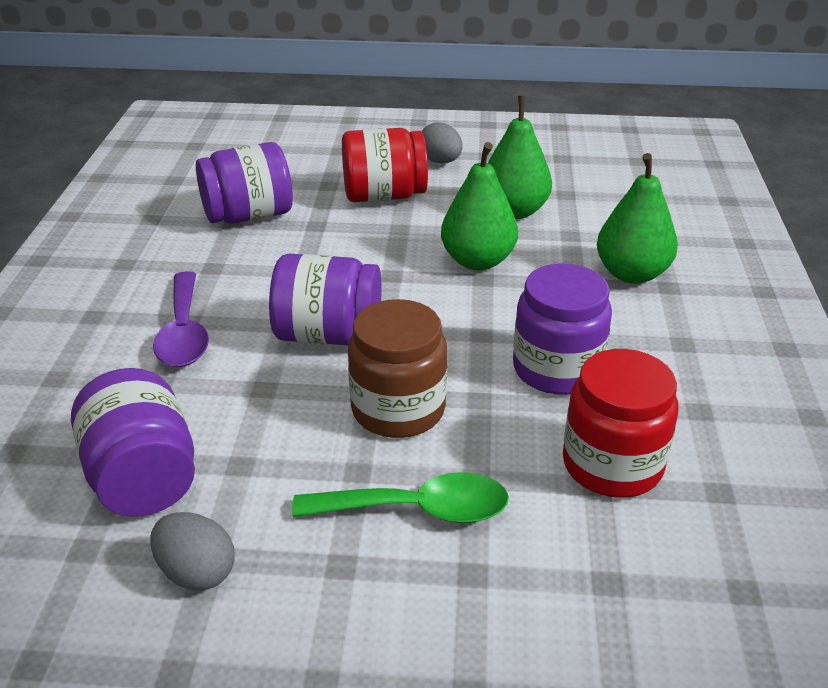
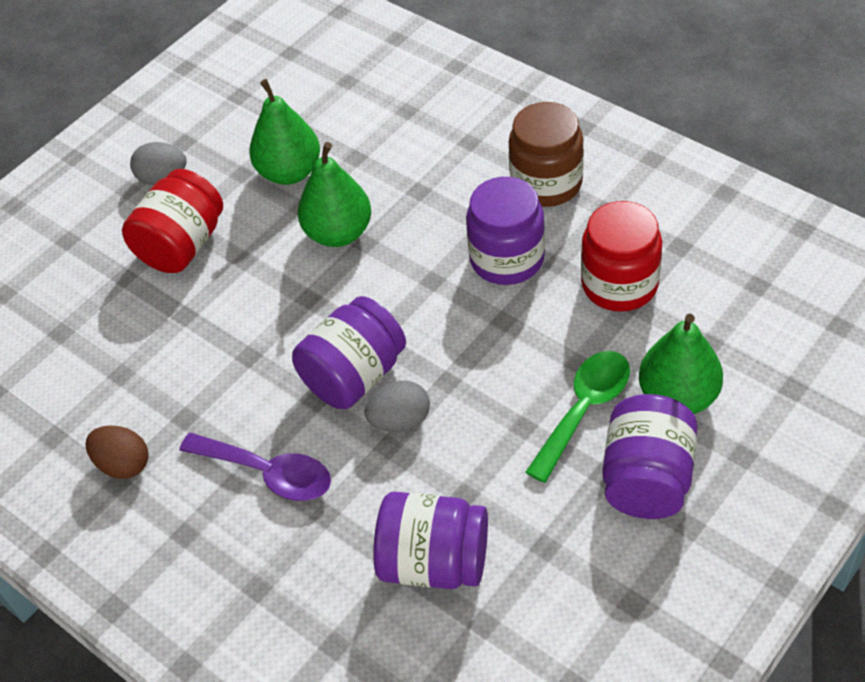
camera: 50 degrees left, 15 degrees up
(144, 259) = (123, 464): none -> brown egg
(197, 572) = (554, 560): grey egg -> grey egg (400, 420)
(248, 216) = (122, 358): purple jar -> purple jar (647, 479)
(398, 409) = (477, 372): brown jar -> brown jar (546, 183)
(631, 274) = (436, 152): green pear -> green pear (678, 397)

